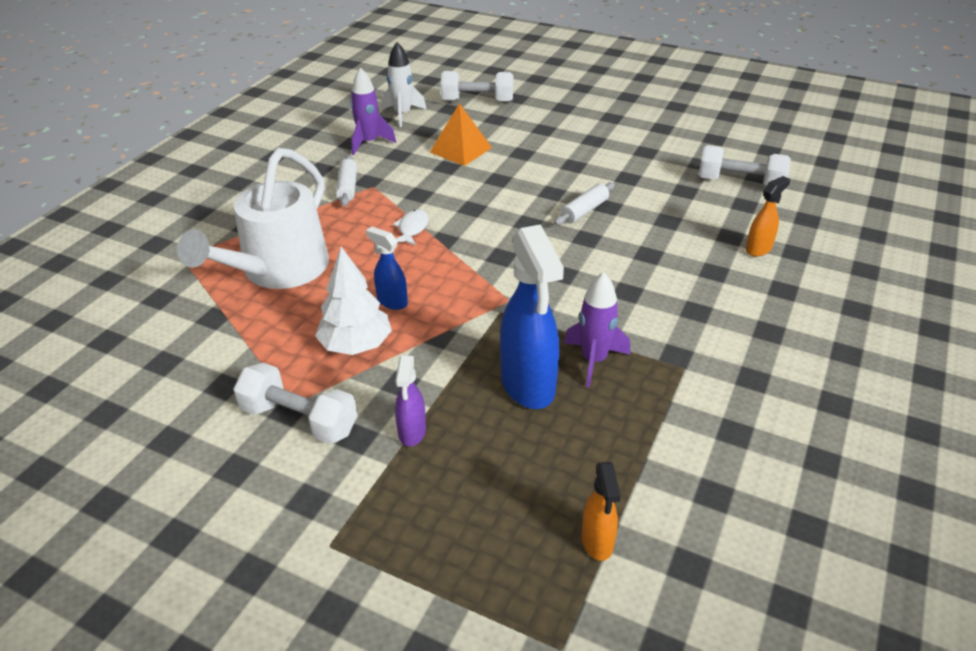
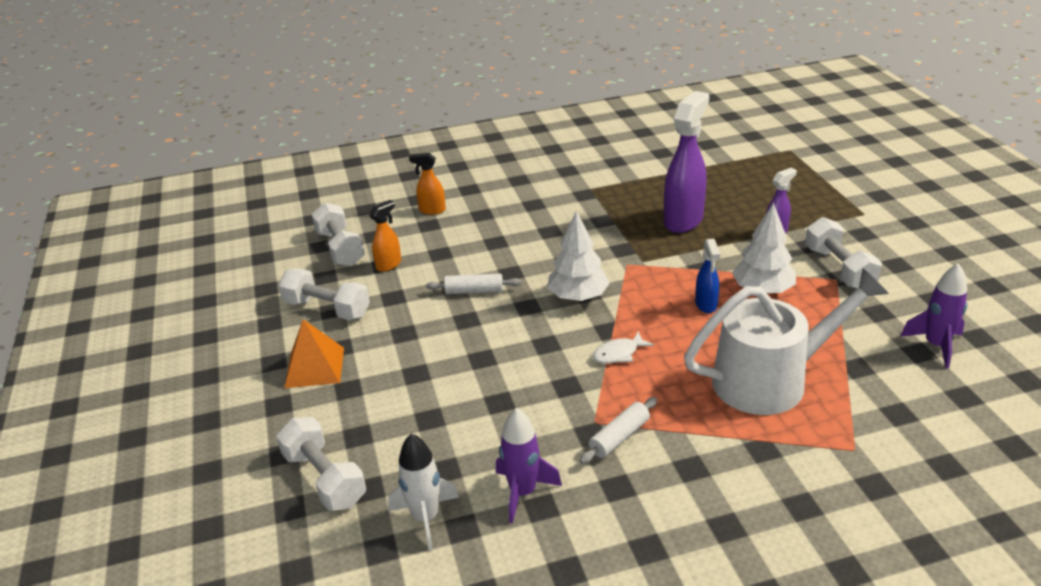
camera: 130 degrees left, 5 degrees down
(461, 150) = (456, 414): orange pyramid -> orange pyramid (314, 367)
(503, 249) = (578, 297): none -> white tree
(528, 385) = (683, 220): blue spray bottle -> purple spray bottle
(594, 360) = (630, 212): purple rocket -> purple rocket (936, 345)
(597, 542) = (735, 163): orange spray bottle -> orange spray bottle (389, 265)
(649, 150) = (327, 309): none -> white dumbbell

